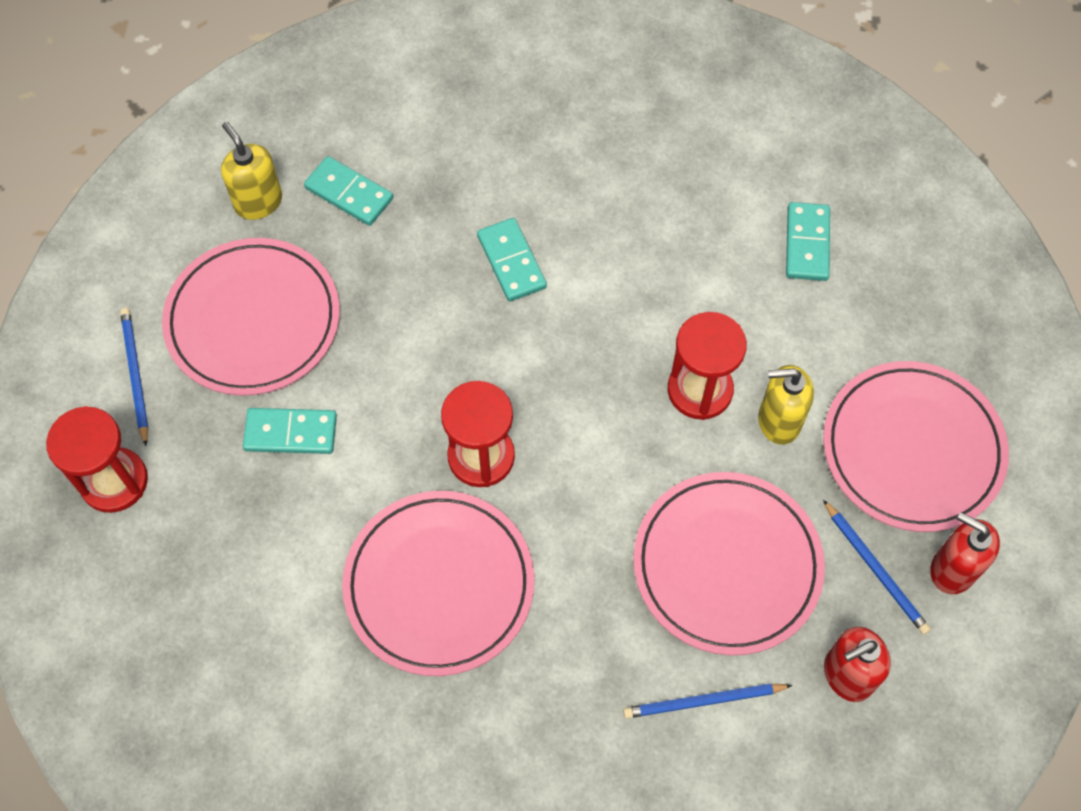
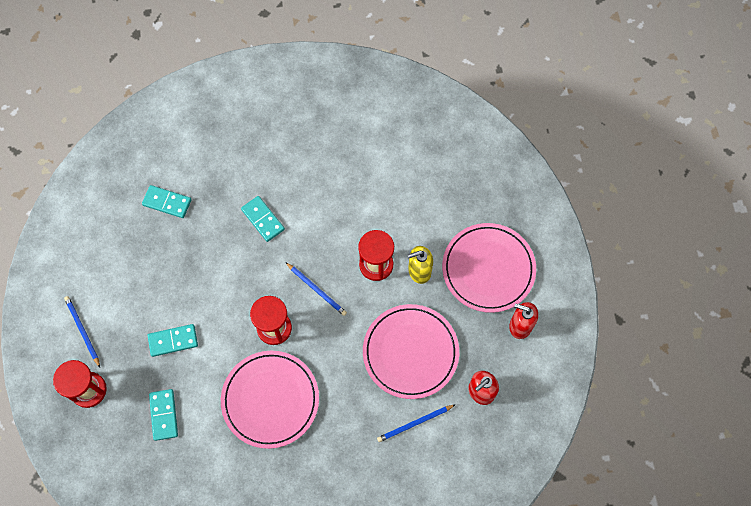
camera: 15 degrees left, 5 degrees up
(253, 320) = (136, 285): pink plate -> none
(258, 202) = (120, 219): yellow soap dispenser -> none
(807, 243) = (412, 172): turquoise domino -> turquoise domino (163, 415)
(875, 569) = (483, 335): blue pencil -> blue pencil (317, 290)

